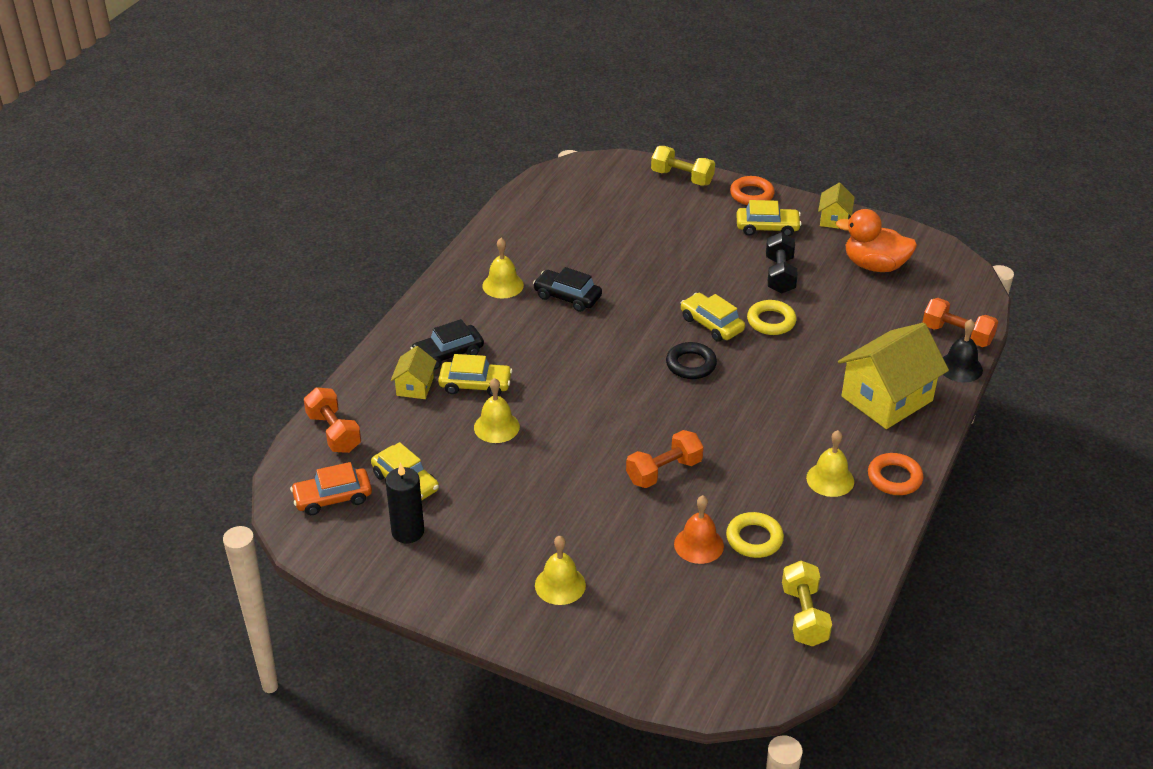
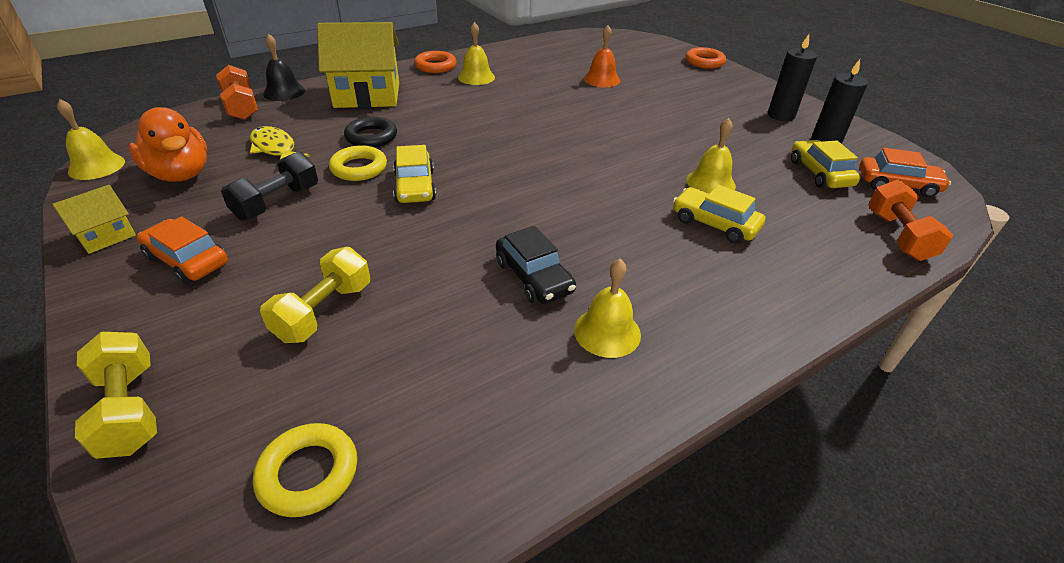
camera: 150 degrees left, 0 degrees up
(415, 386) = (789, 247): yellow house -> none
(448, 354) = (733, 268): black car -> none
(465, 567) = (781, 115): none -> black candle
(560, 585) = (713, 91): yellow bell -> yellow bell (96, 166)
(664, 471) = (586, 113): orange dumbbell -> none
(691, 364) = (480, 164): black ring -> black ring (371, 137)
(751, 195) = (110, 319): orange ring -> orange ring (704, 62)
(754, 539) = (562, 72): yellow ring -> yellow ring (308, 473)
(767, 227) = (187, 260): yellow car -> orange car
(804, 616) = (571, 45): yellow dumbbell -> yellow dumbbell (324, 311)
(856, 310) = (275, 148): none -> yellow fish

